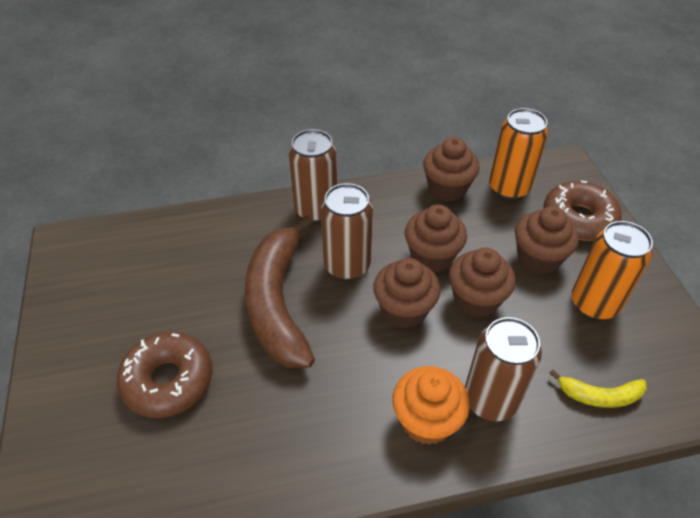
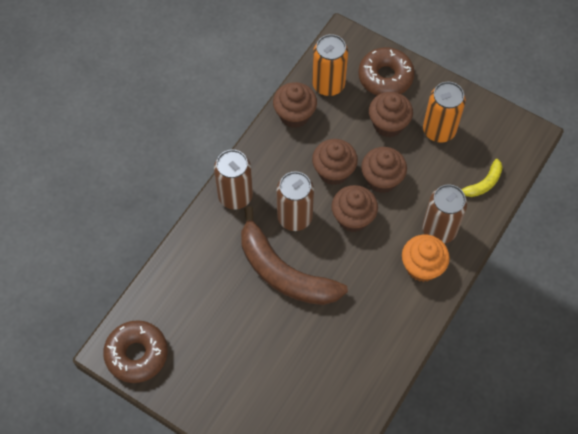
camera: 45 degrees left, 15 degrees up
(168, 381) = (281, 363): brown donut -> brown donut (137, 354)

